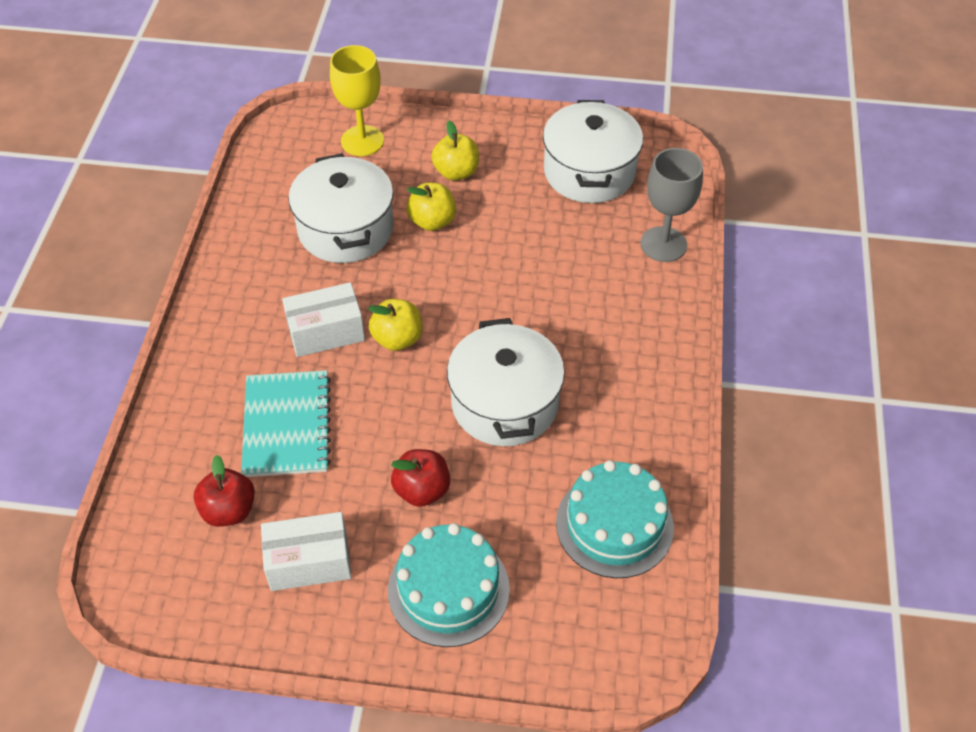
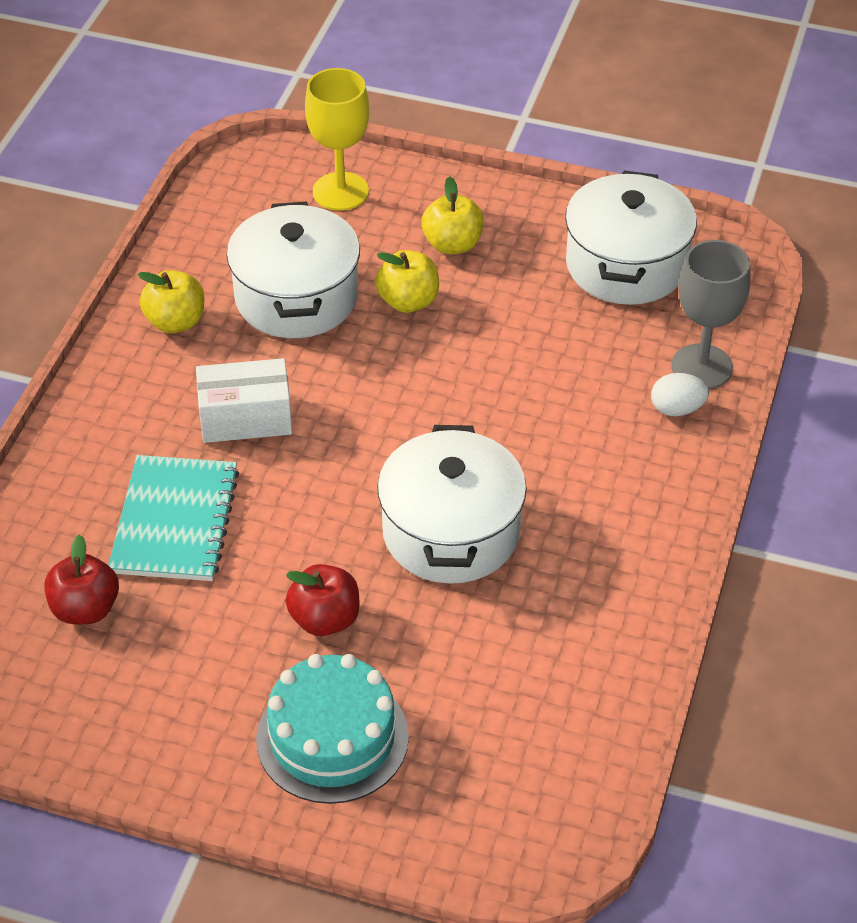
camera: 10 degrees right, 5 degrees down
(309, 562) = (169, 681): white box -> none
(397, 339) = (333, 437): yellow apple -> yellow apple (175, 322)
(614, 524) = (556, 694): turquoise cake -> none
(653, 280) = (677, 409): none -> white egg

